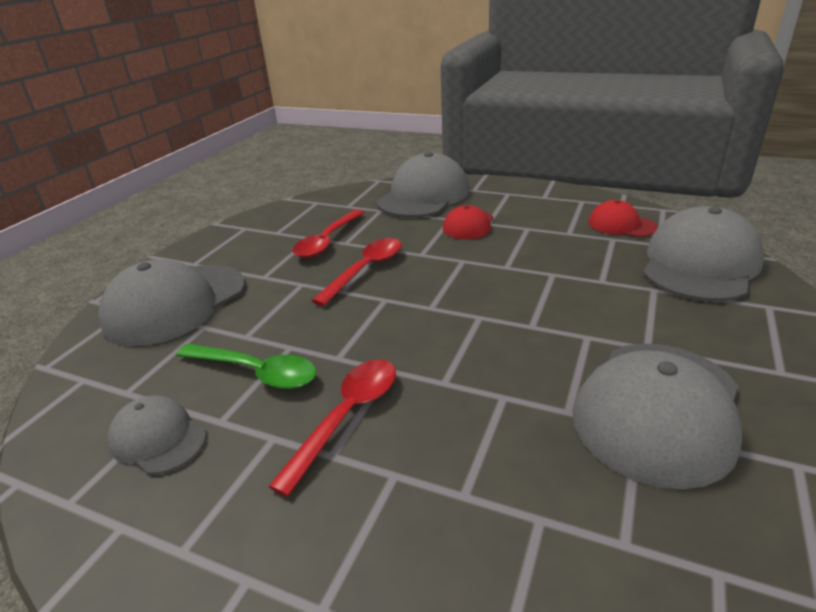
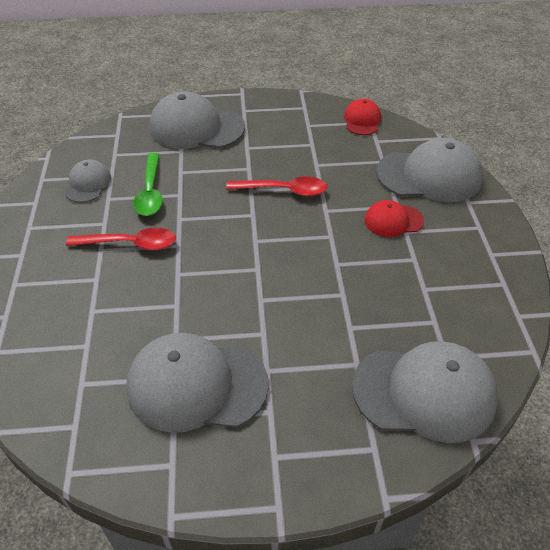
camera: 60 degrees right, 15 degrees up
(327, 241) = (312, 155): red spoon -> none
(621, 225) = (469, 323): red cap -> red cap (362, 120)

